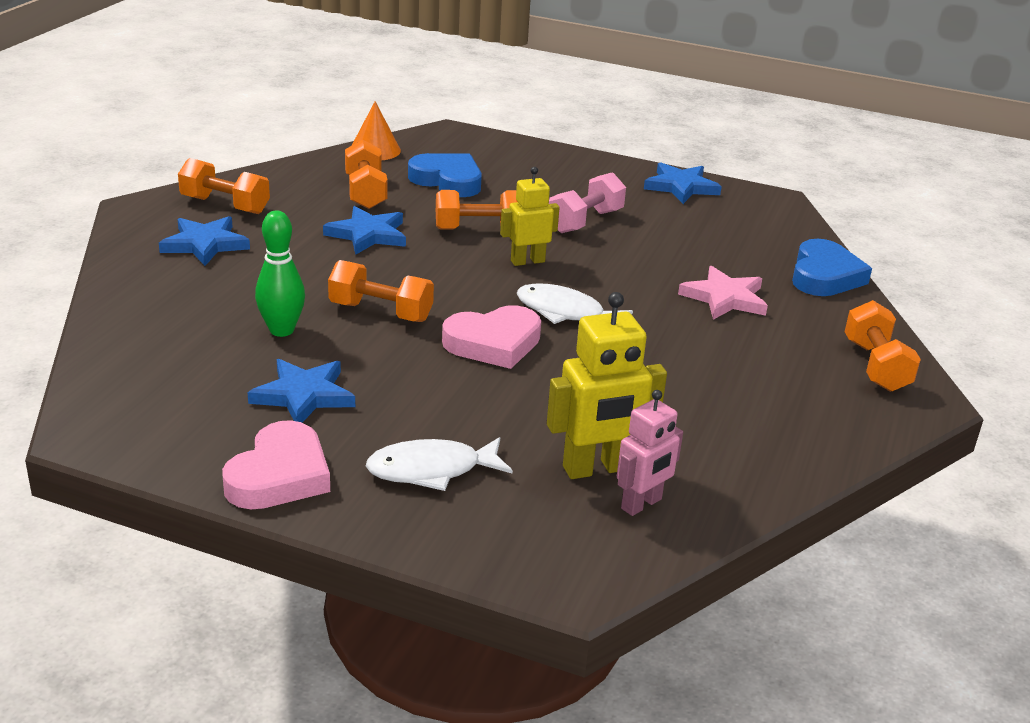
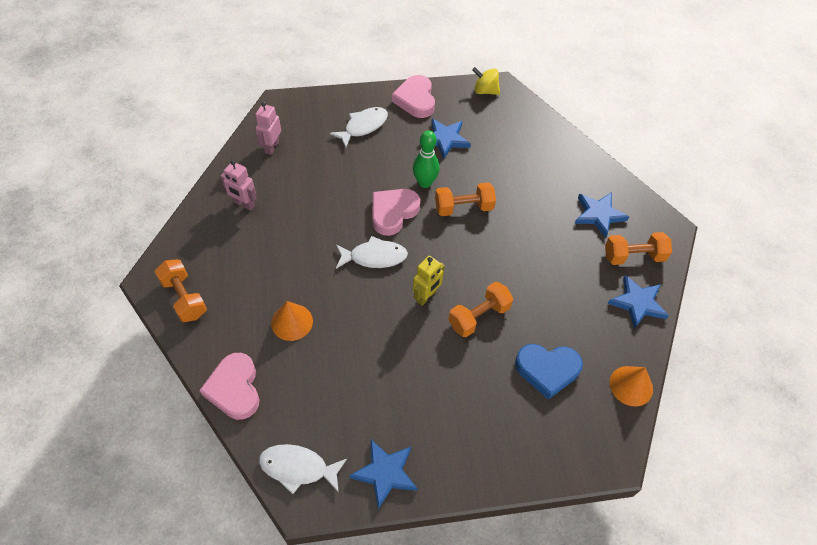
camera: 150 degrees right, 25 degrees up
(128, 437) = (485, 91): none -> yellow spinning top
(282, 330) = (493, 172): green bowling pin -> green bowling pin (424, 183)
(365, 192) = (579, 320): orange dumbbell -> none
(368, 234) = (532, 272): blue star -> blue star (638, 303)
(585, 221) = (423, 368): pink dumbbell -> none
(596, 469) = (299, 157): yellow robot -> none
(724, 298) = (292, 322): pink star -> orange cone
(739, 437) = (244, 204): none -> pink robot
(771, 214) = (298, 468): none -> white fish
(824, 276) = (234, 389): blue heart -> pink heart

